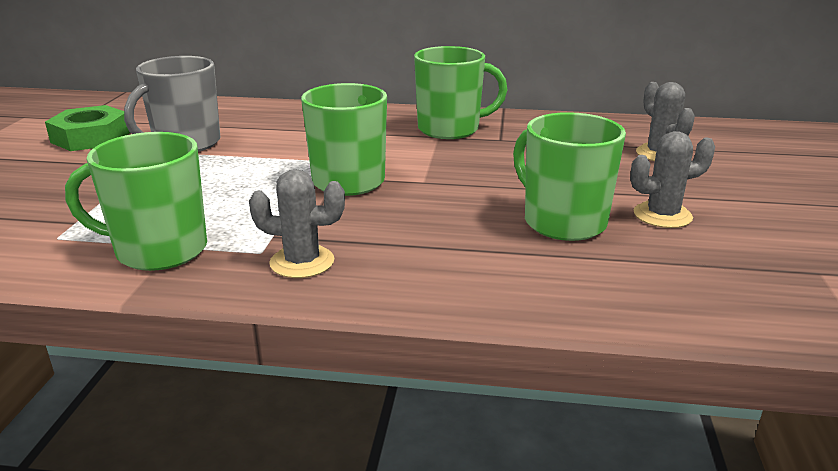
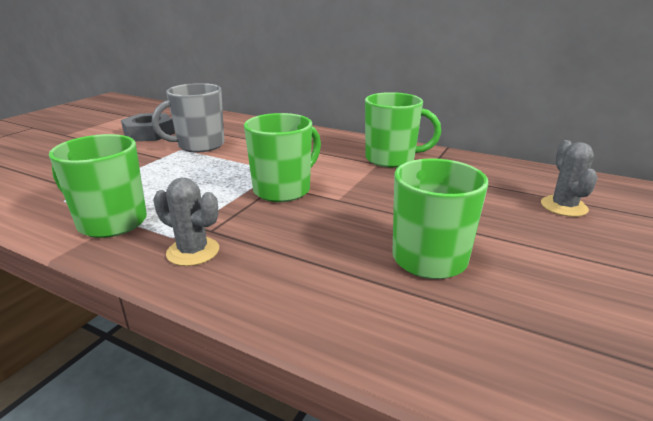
camera: 20 degrees right, 0 degrees up
(91, 137) = (149, 133): green nut -> grey nut
(662, 215) = (529, 269): grey cactus -> none

